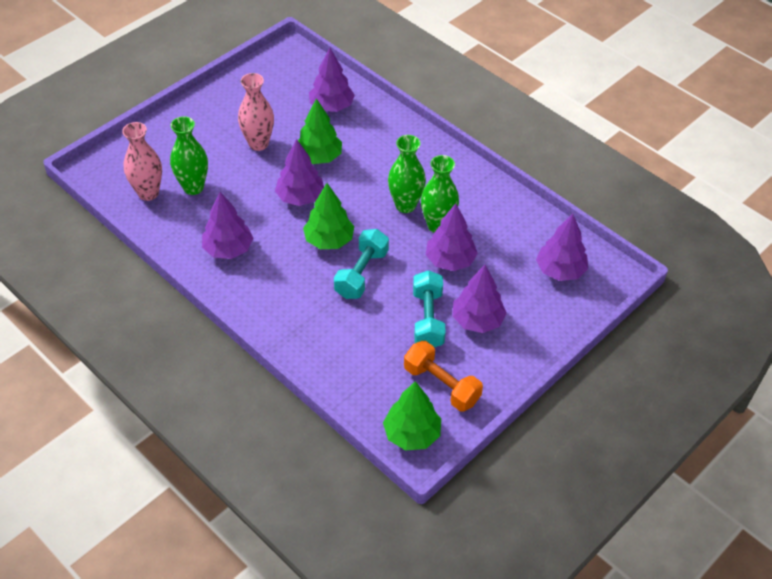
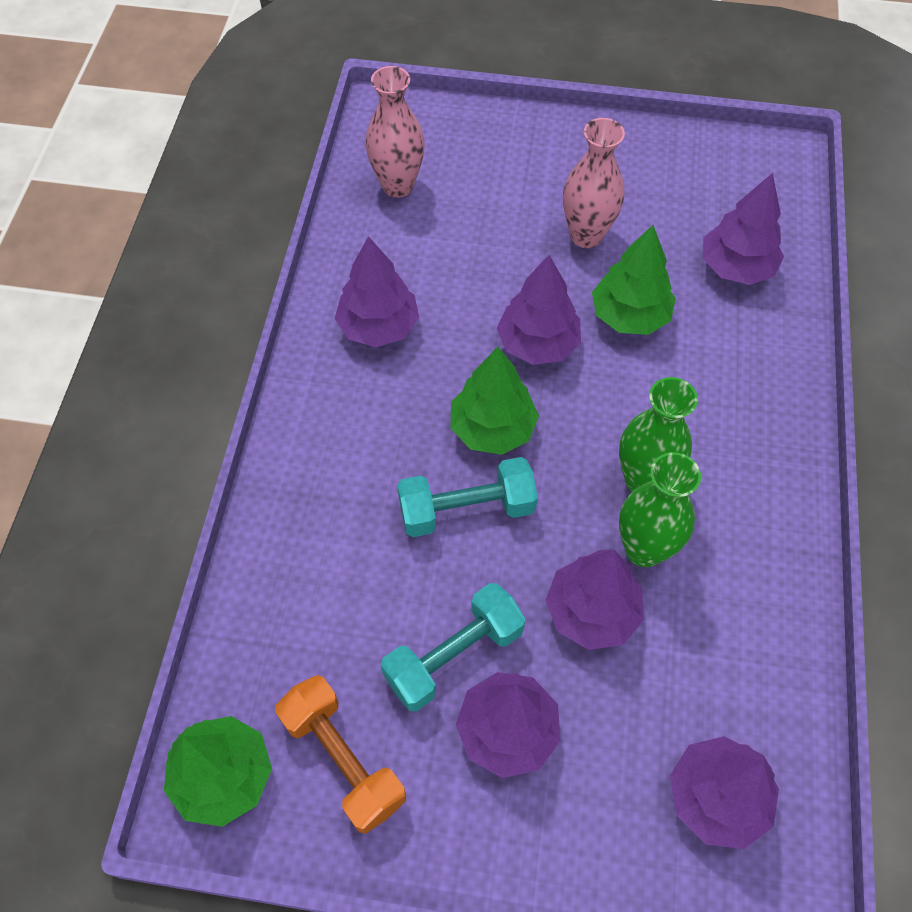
camera: 55 degrees right, 10 degrees up
(193, 187) = (448, 221): green vase -> none
(441, 385) = (343, 759): orange dumbbell -> orange dumbbell turned 45 degrees counterclockwise

